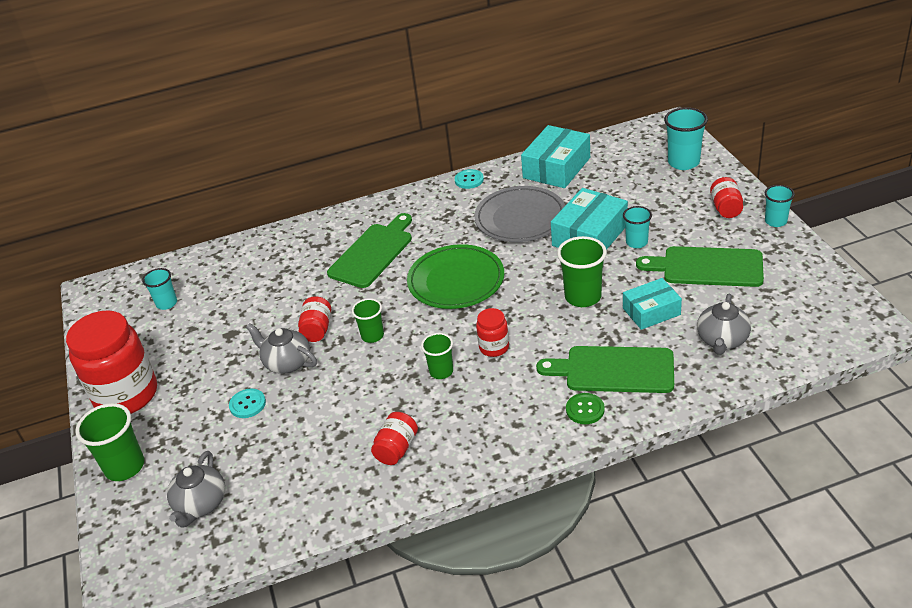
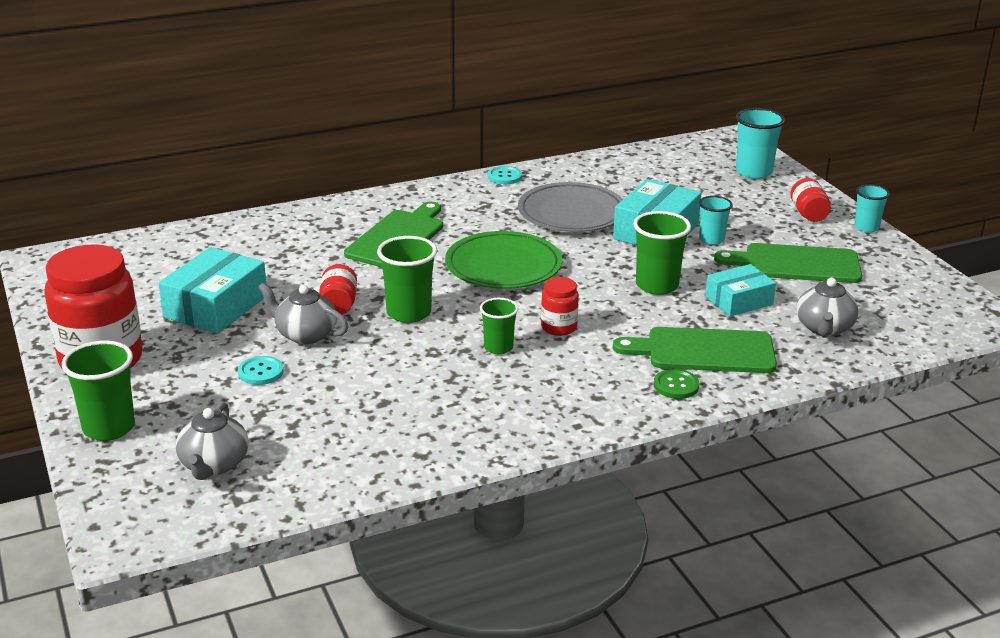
camera: 10 degrees left, 10 degrees down
(166, 303) = (142, 275): turquoise cup -> none
(372, 336) = (408, 313): green cup -> green cup, size x1.59
(396, 449) = (454, 417): red jar -> none
(556, 168) = (607, 170): turquoise box -> turquoise box (216, 306)

